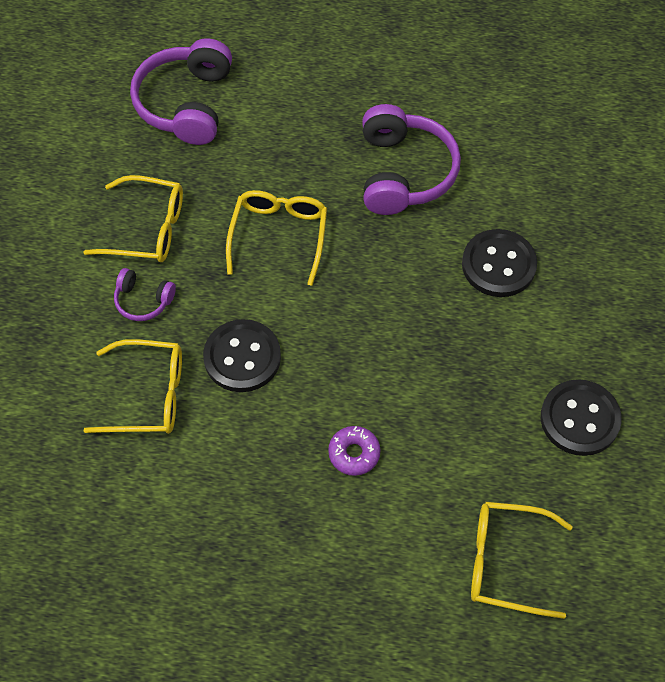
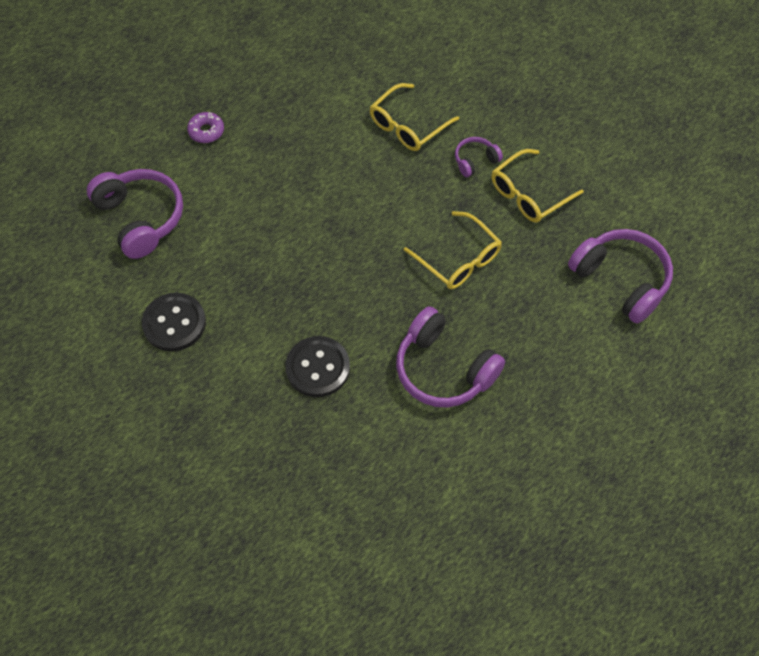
camera: 130 degrees right, 0 degrees up
(242, 357) = (388, 183): black button -> none
(354, 453) = (274, 195): purple donut -> purple donut (206, 131)
(506, 562) = (141, 218): yellow glasses -> purple headphones

